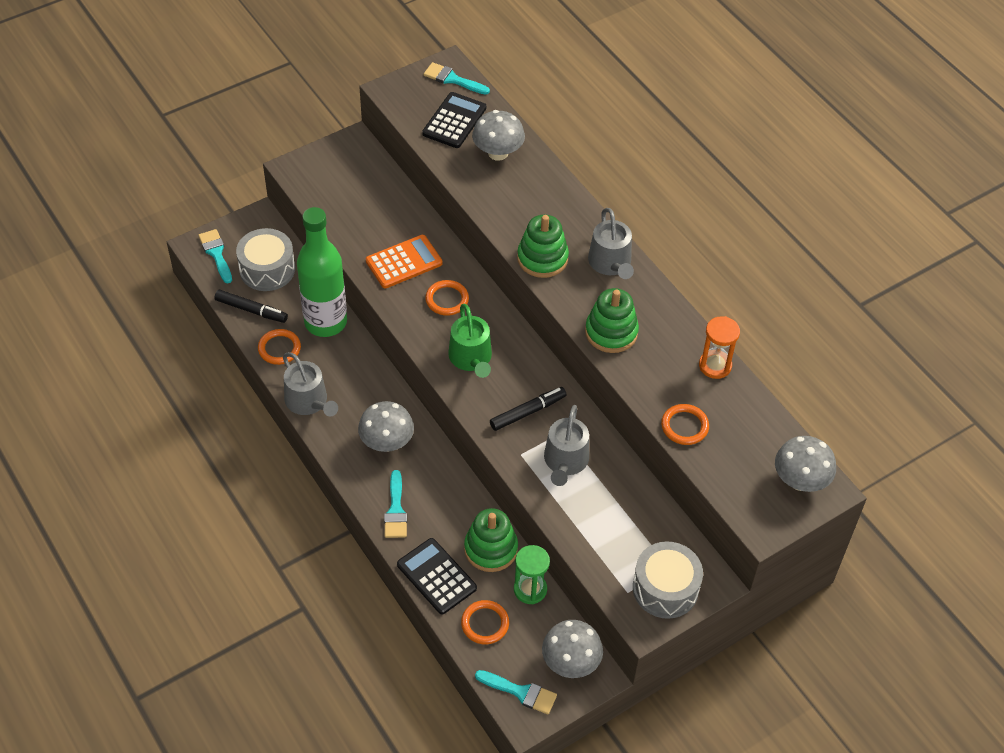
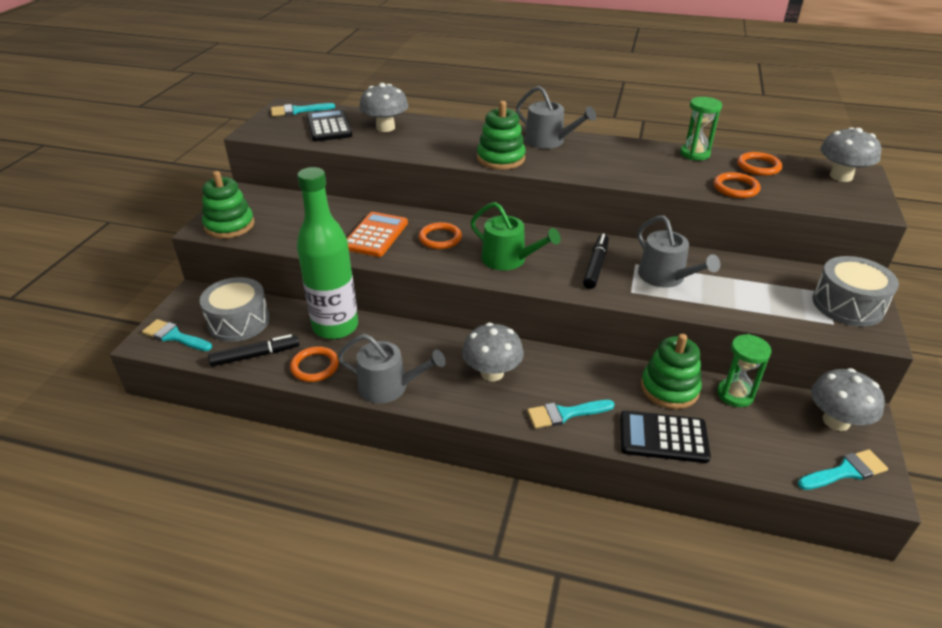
camera: 40 degrees left, 15 degrees down
(395, 510) = (564, 414): turquoise brush -> turquoise brush turned 120 degrees clockwise
(485, 624) = (746, 443): orange ring -> orange ring (758, 166)
(611, 332) = (608, 170): green stacking toy -> green stacking toy (229, 225)
(715, 366) = (694, 154): orange hourglass -> green hourglass

